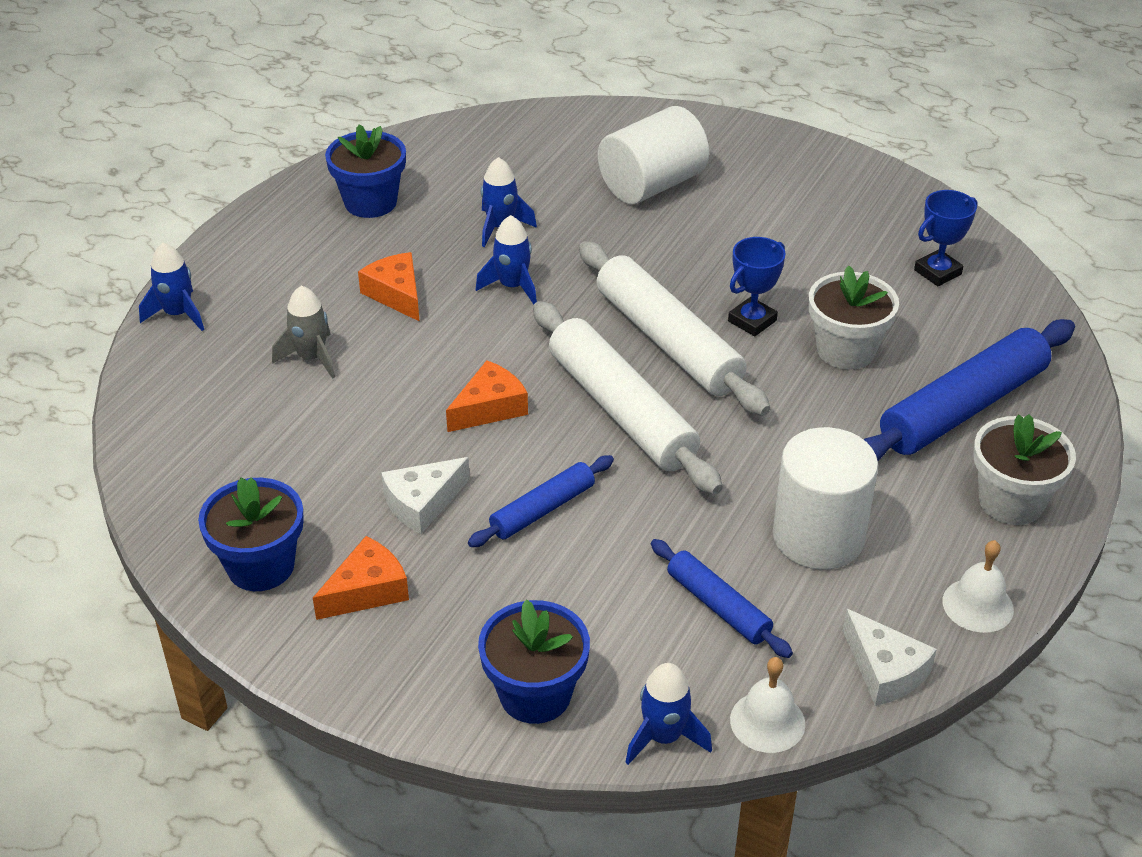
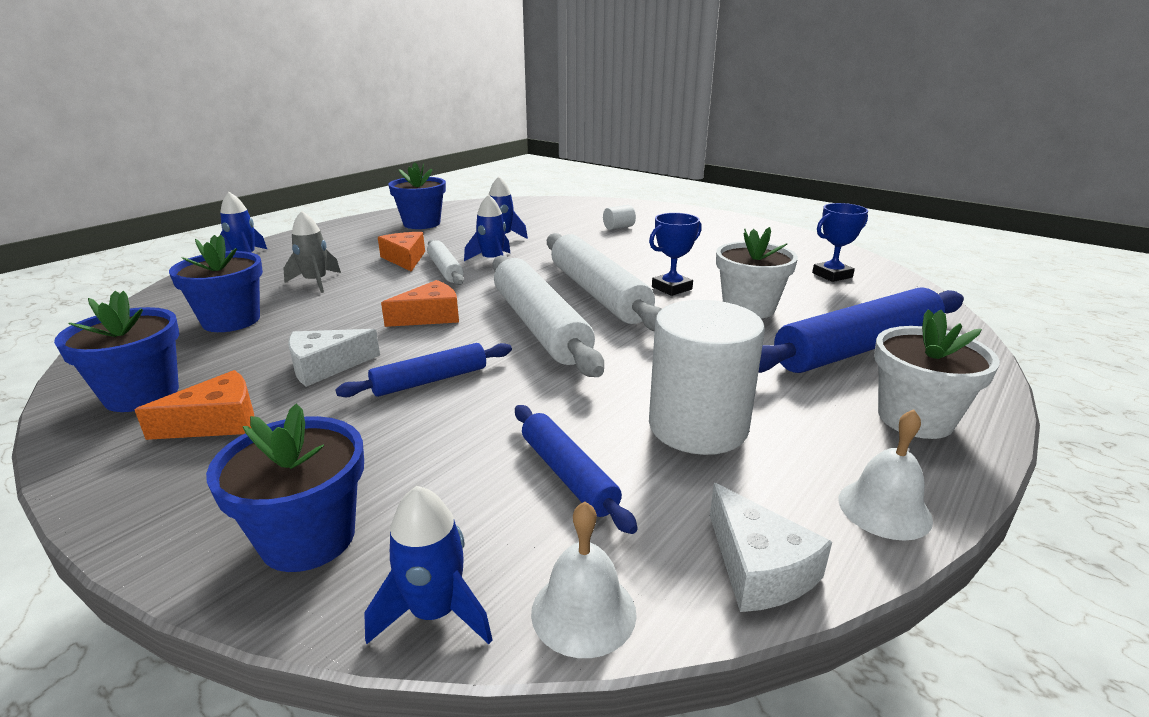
camera: 10 degrees right, 15 degrees down
(262, 443) = (231, 320): none -> blue flower pot
(460, 312) = (445, 269): none -> white rolling pin
(652, 185) = (618, 227): white cylinder -> white cylinder, size x0.42

